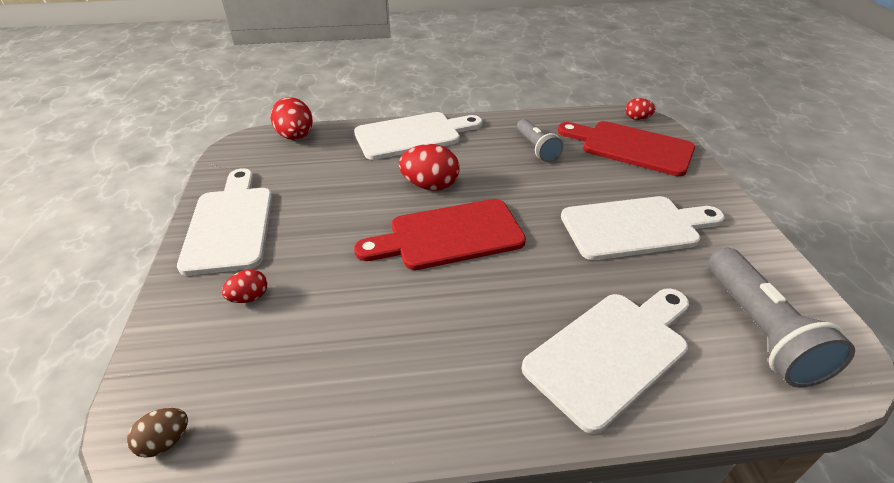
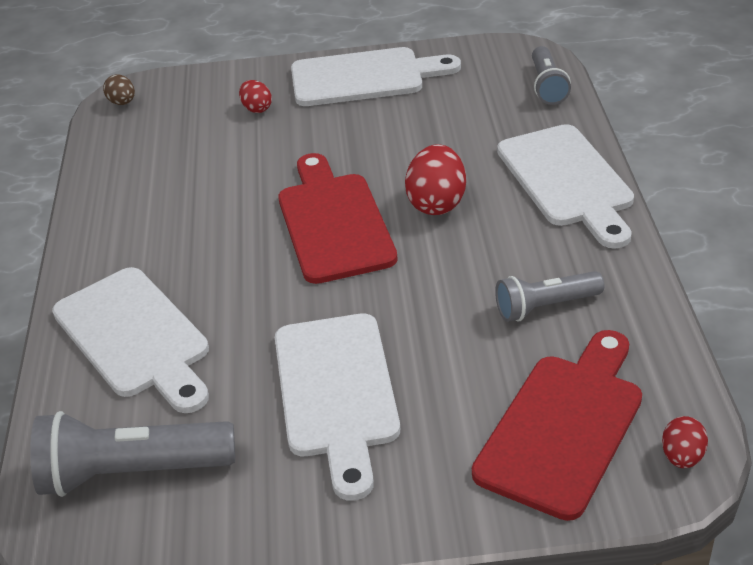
camera: 95 degrees right, 0 degrees up
(296, 137) = (547, 86): red egg -> grey flashlight

